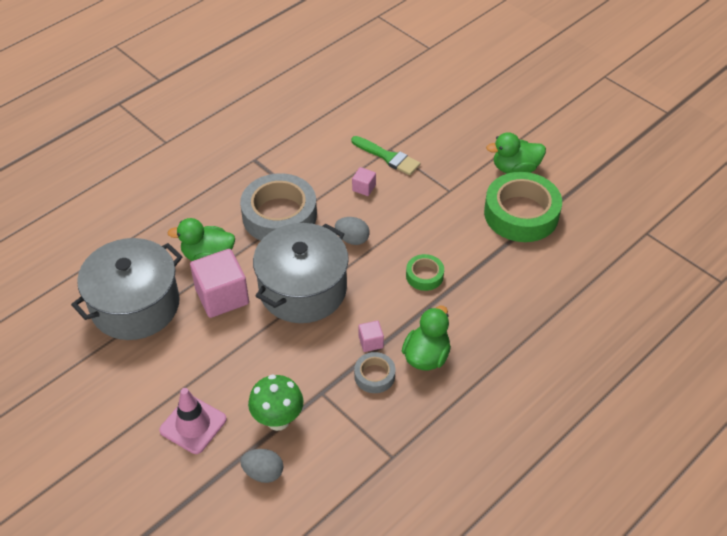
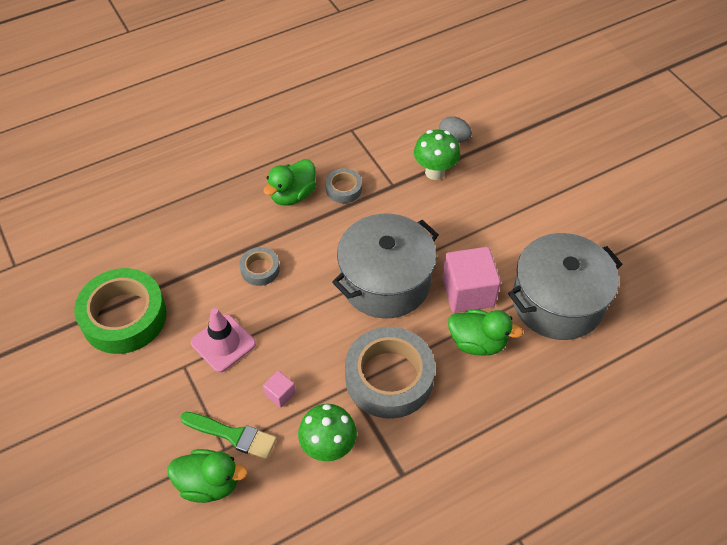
camera: 165 degrees left, 5 degrees up
(193, 425) = (506, 183): pink traffic cone -> pink traffic cone (223, 343)
(314, 163) = (328, 447): none -> green mushroom
(352, 239) = (317, 327): grey egg -> none
(371, 342) = (336, 217): pink cube -> none
(388, 157) = (233, 435): green brush -> green brush turned 150 degrees clockwise
(424, 275) = (260, 269): green tape -> grey tape
(515, 168) = (92, 379): green duck -> green duck (209, 483)

